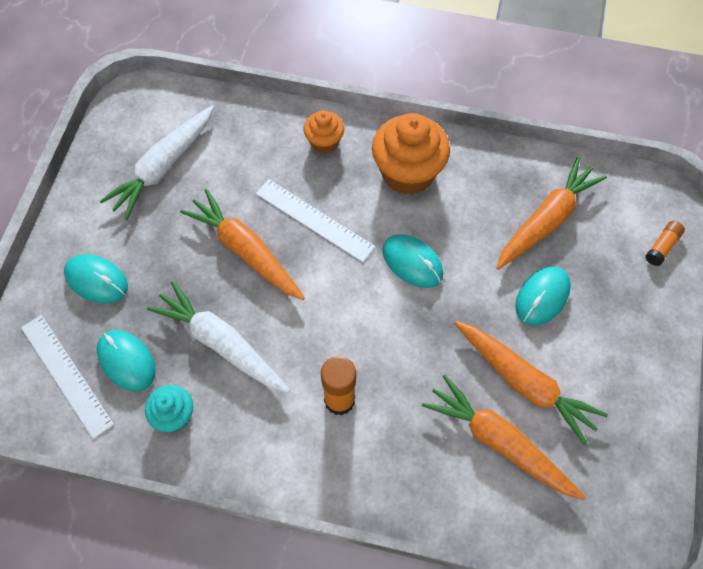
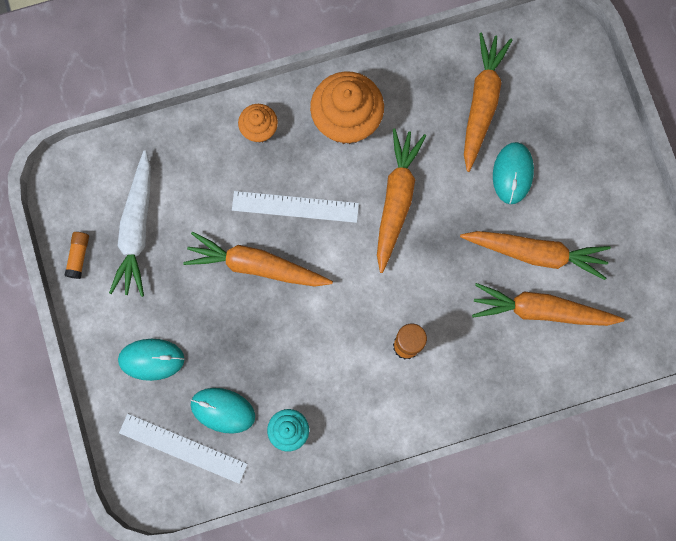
camera: 30 degrees left, 15 degrees up
(221, 343) = (287, 353): white carrot -> none
(412, 262) = (396, 200): turquoise mouse -> orange carrot
(662, 247) = (582, 77): orange glue stick -> orange glue stick (79, 256)

